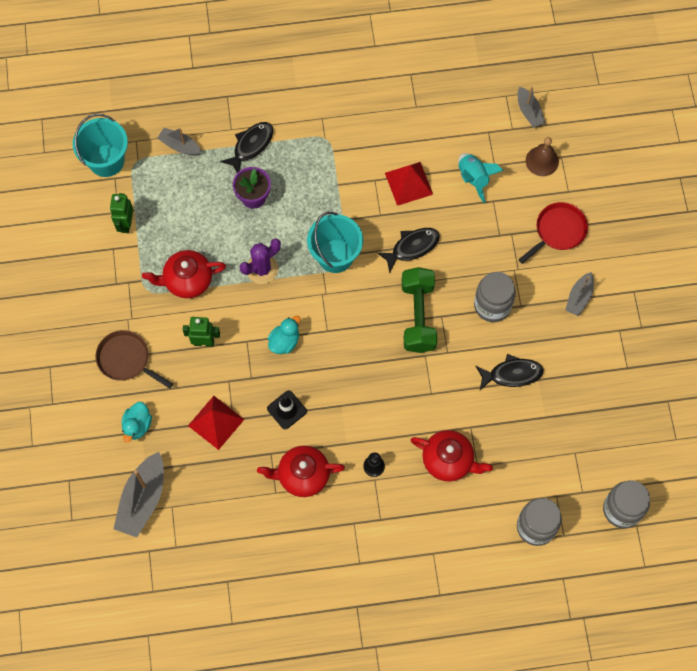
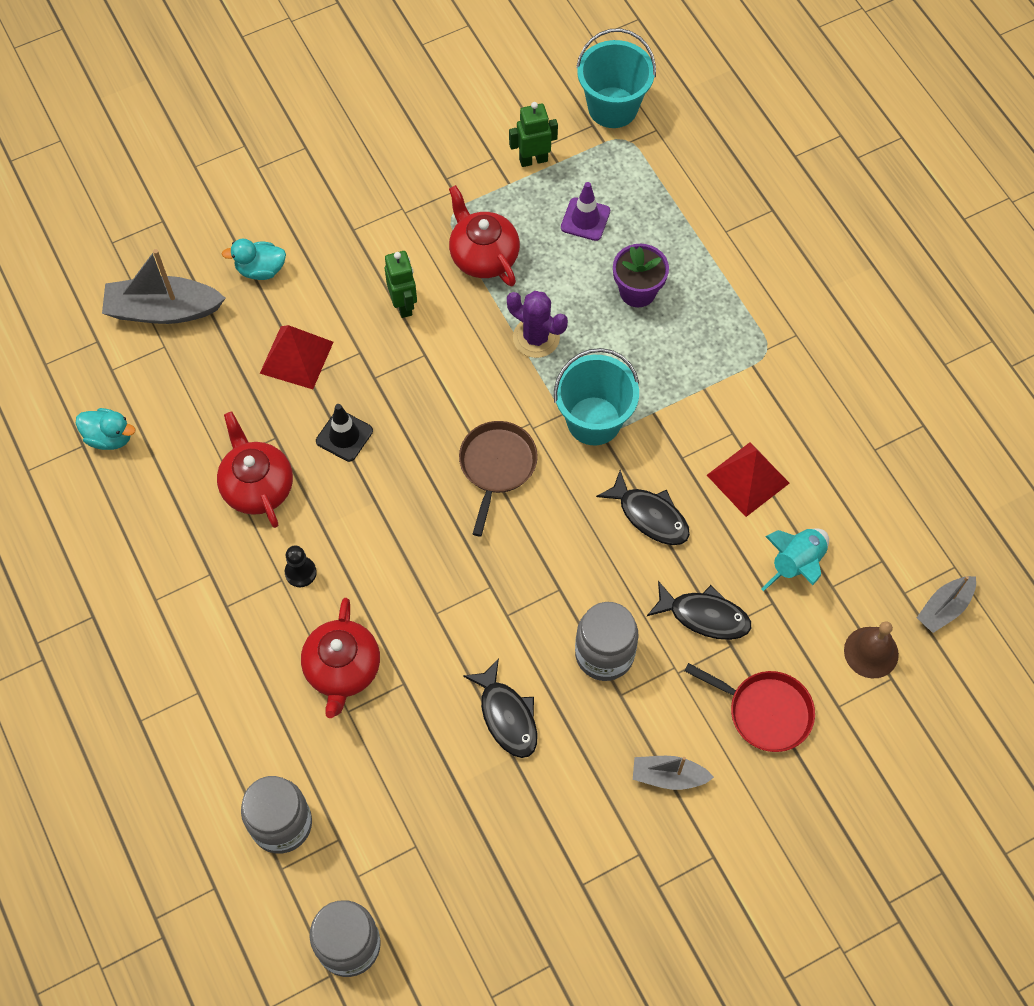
camera: 70 degrees right, 5 degrees down
(126, 359) = (346, 226): brown pan -> brown pan (497, 466)
(180, 146) = (673, 181): grey boat -> none
(186, 208) = (585, 219): none -> purple traffic cone
(251, 146) = (712, 263): black fish -> black fish (704, 616)
(284, 341) = (441, 400): turquoise duck -> turquoise duck (109, 437)
(418, 316) = (547, 558): green dumbbell -> none

